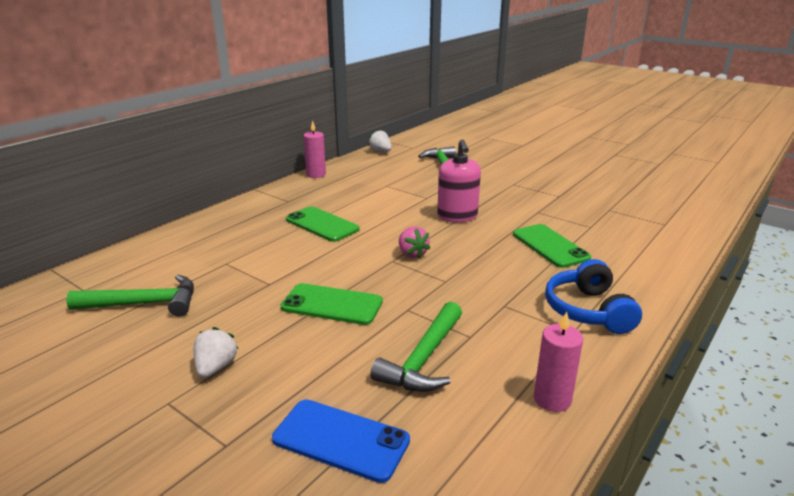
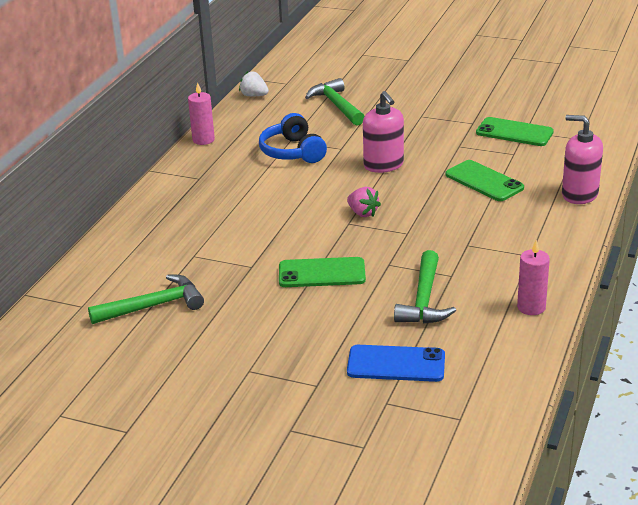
camera: 15 degrees left, 5 degrees up
(216, 367) = (264, 340): white strawberry -> none
(322, 224) = (255, 198): green phone -> green phone (514, 132)
(588, 311) = (536, 236): blue headphones -> blue headphones (293, 152)
(651, 276) = (579, 194): none -> pink soap dispenser

